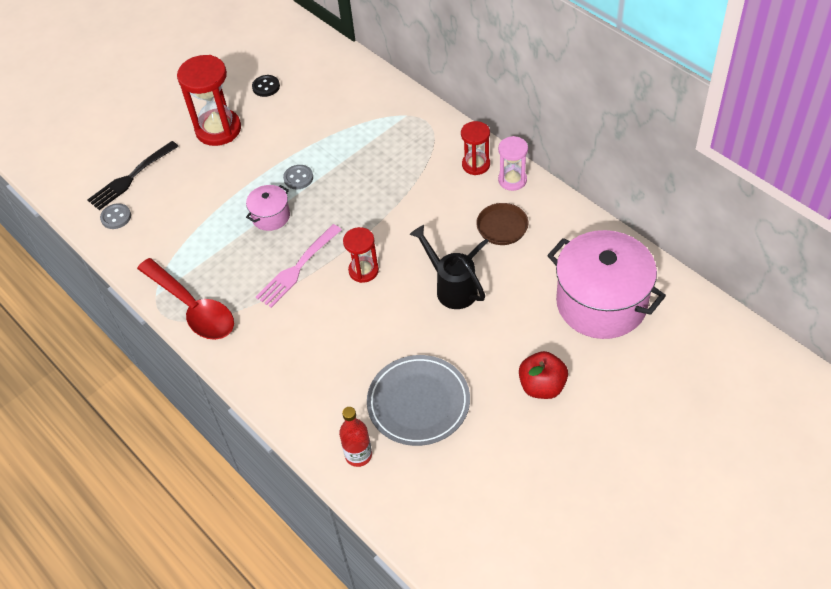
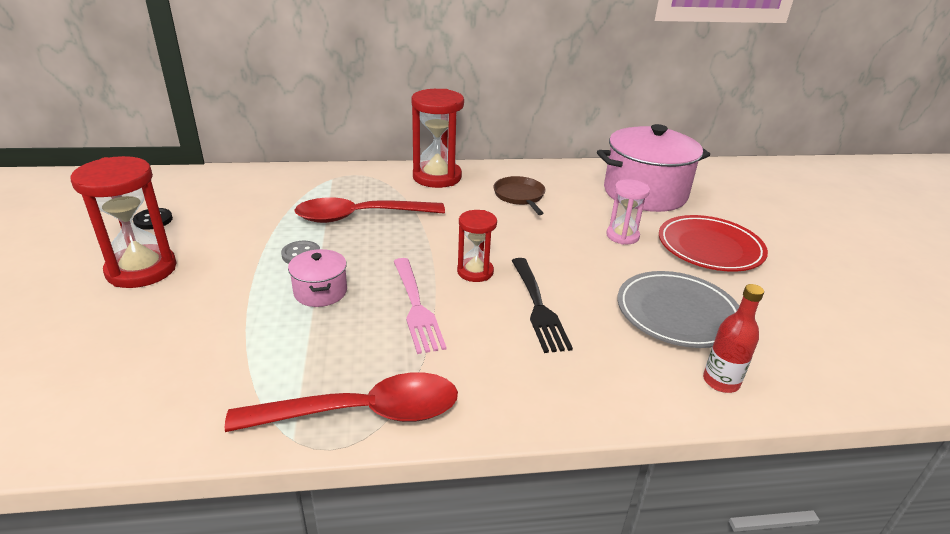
camera: 60 degrees left, 20 degrees down
(116, 217) = (101, 413): grey button -> none
(131, 177) = (68, 365): black fork -> black fork (537, 306)
(371, 169) = (360, 217): none -> red spoon
(451, 287) = (554, 240): black watering can -> none
(476, 165) = (437, 177): red hourglass -> red hourglass, size x1.72
(512, 180) = (476, 172): pink hourglass -> pink hourglass (622, 236)
(542, 386) = (710, 248): red apple -> red plate

